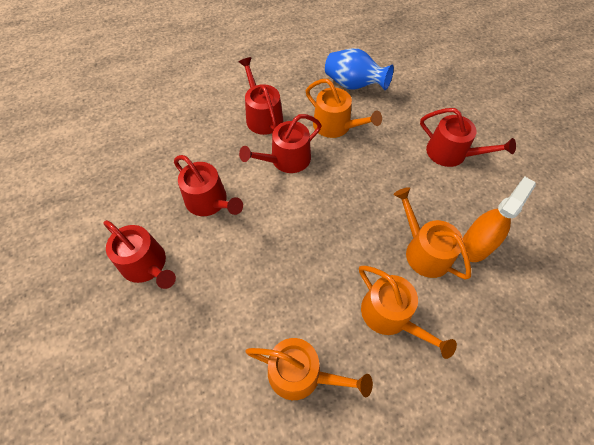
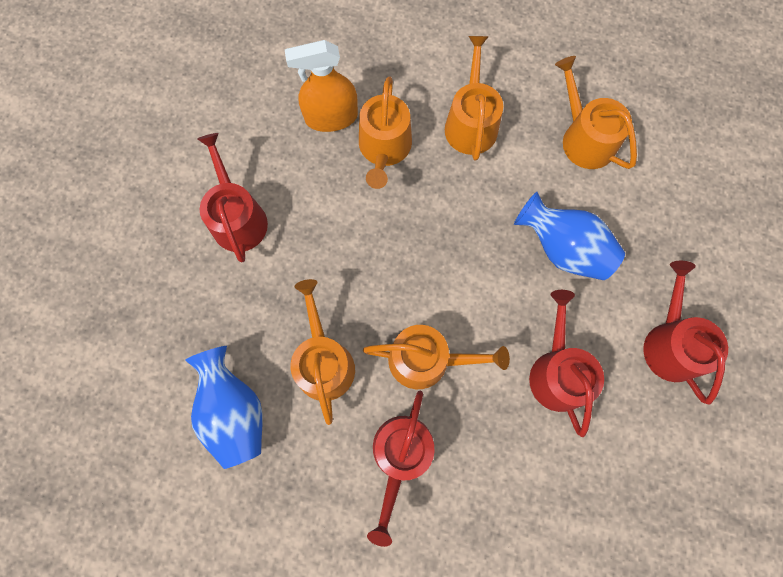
camera: 140 degrees left, 15 degrees up
(256, 273) = (563, 249): none -> blue vase
(286, 160) = (427, 360): red watering can -> orange watering can

